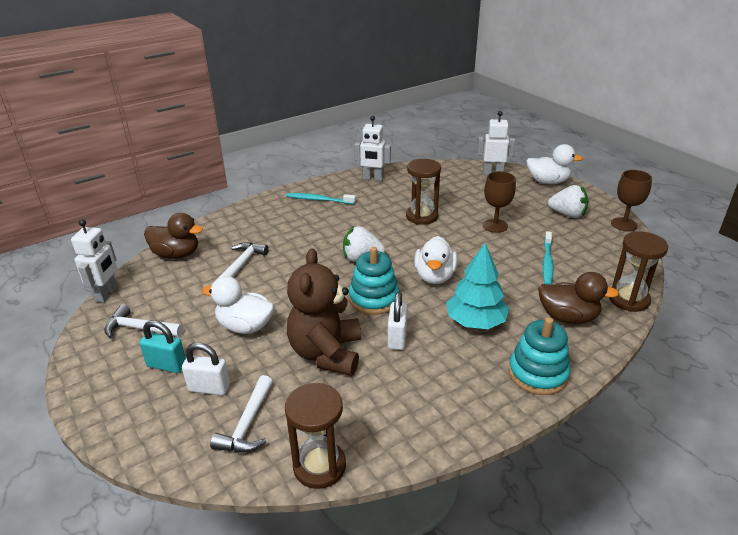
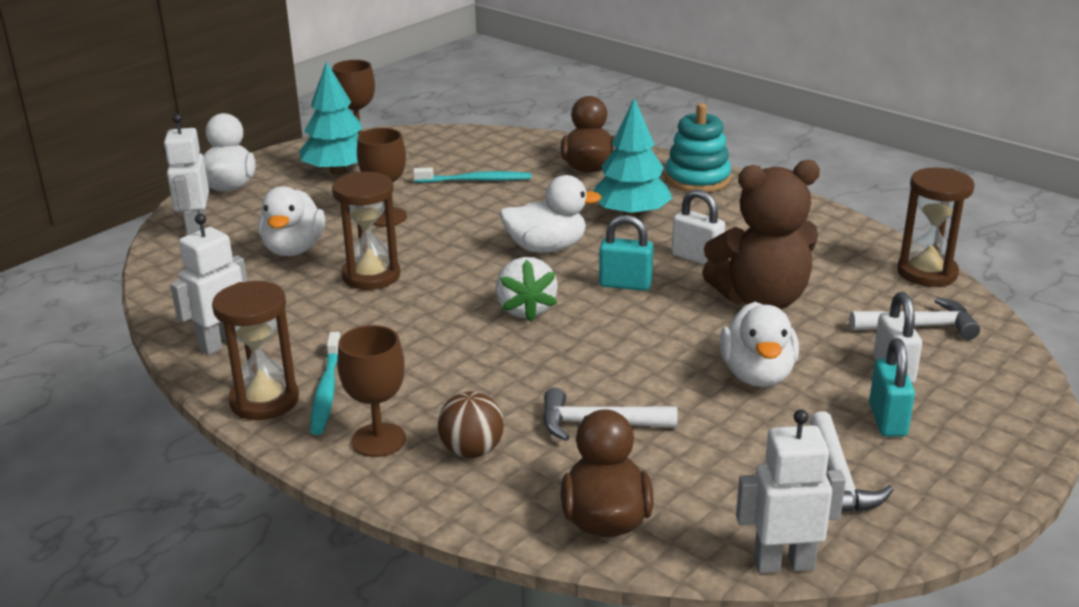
camera: 105 degrees left, 5 degrees down
(249, 229) = (472, 451): none -> brown ball
(273, 209) = (378, 440): none -> brown goblet
(373, 178) = (221, 343): white robot -> white robot turned 135 degrees counterclockwise
(374, 299) = (625, 284): turquoise stacking toy -> turquoise padlock
(397, 338) = (697, 258): white padlock -> white padlock turned 45 degrees clockwise
(461, 197) = (294, 249): none -> white duck
(567, 214) = (338, 171): white strawberry -> turquoise tree
(628, 299) = (535, 139): brown hourglass -> brown hourglass (264, 401)

